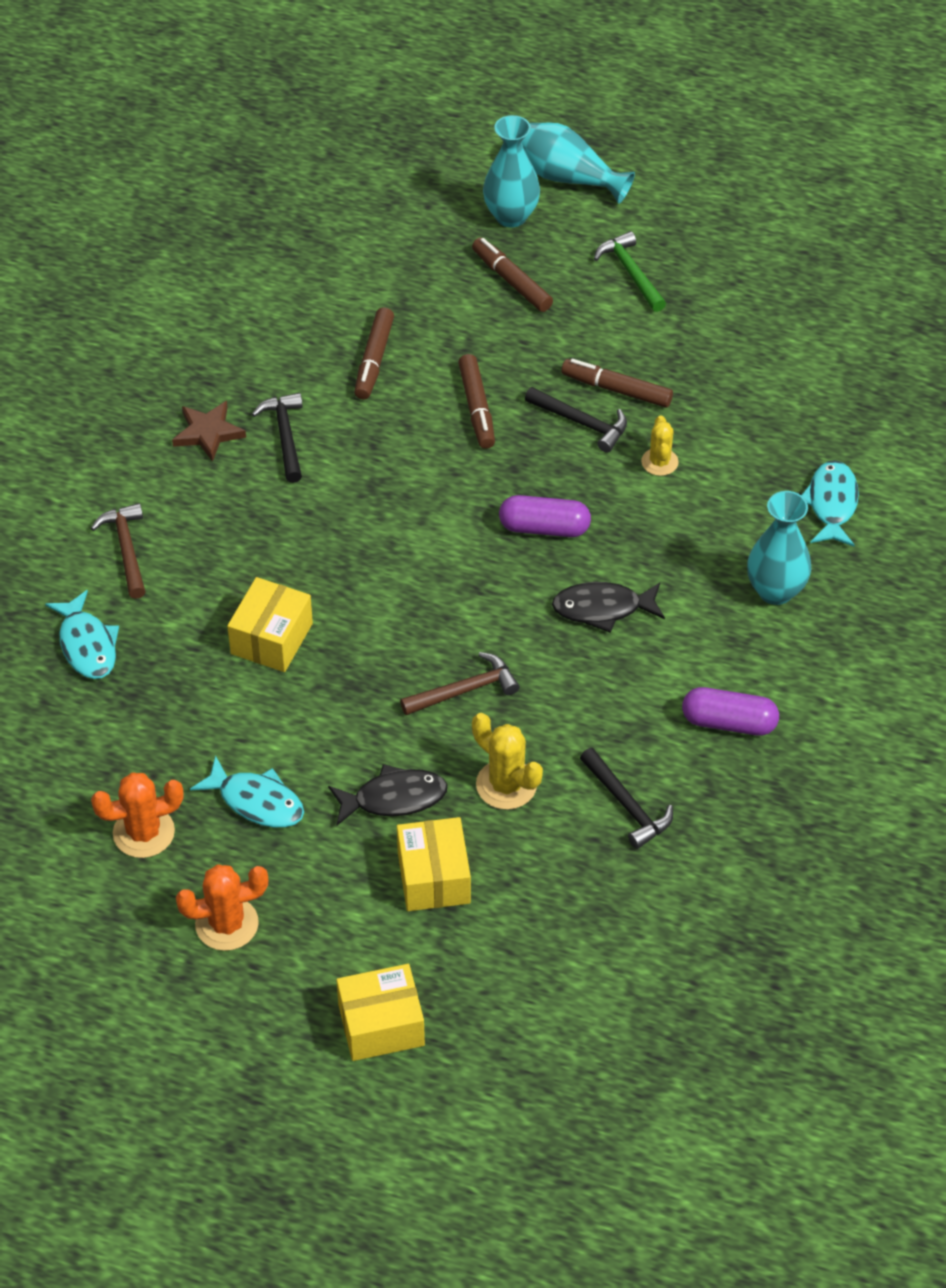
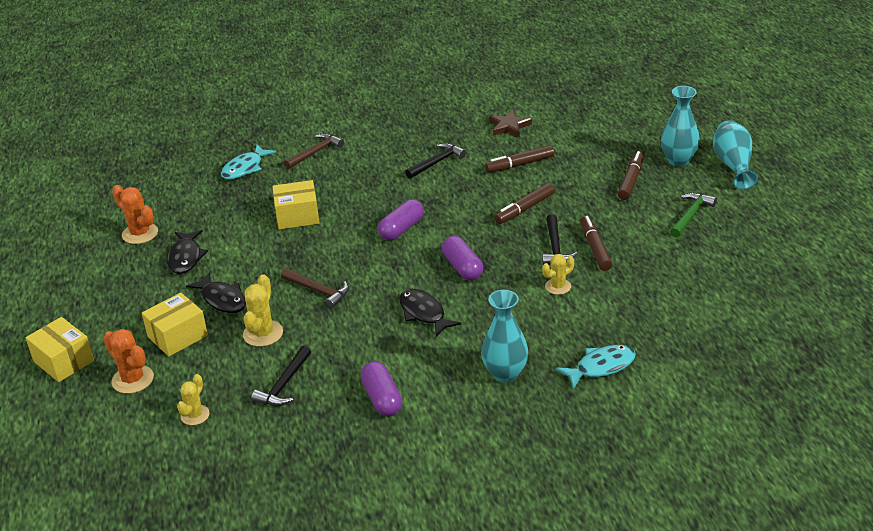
camera: 60 degrees right, 15 degrees down
(208, 433) = (414, 141): brown star -> brown star (509, 126)
(227, 924) = (99, 283): orange cactus -> orange cactus (133, 379)
(256, 801) = (186, 257): turquoise fish -> black fish
(406, 546) = (401, 229): none -> purple capsule
(613, 919) = (195, 415): none -> yellow cactus

